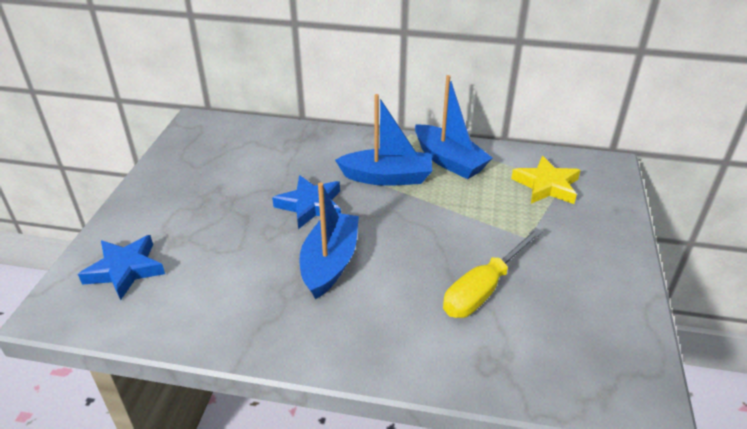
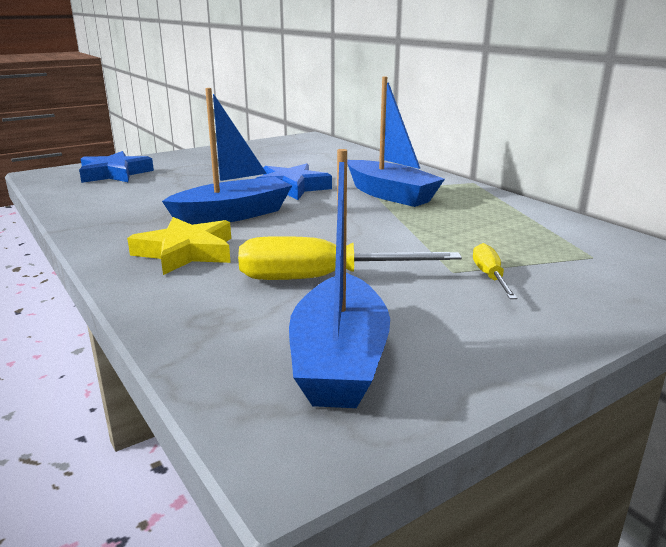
camera: 45 degrees right, 15 degrees down
(449, 161) = (476, 204): blue boat -> blue boat (339, 361)
(546, 185) = (563, 251): yellow star -> yellow star (186, 252)
(548, 231) = (490, 277): none -> yellow screwdriver

